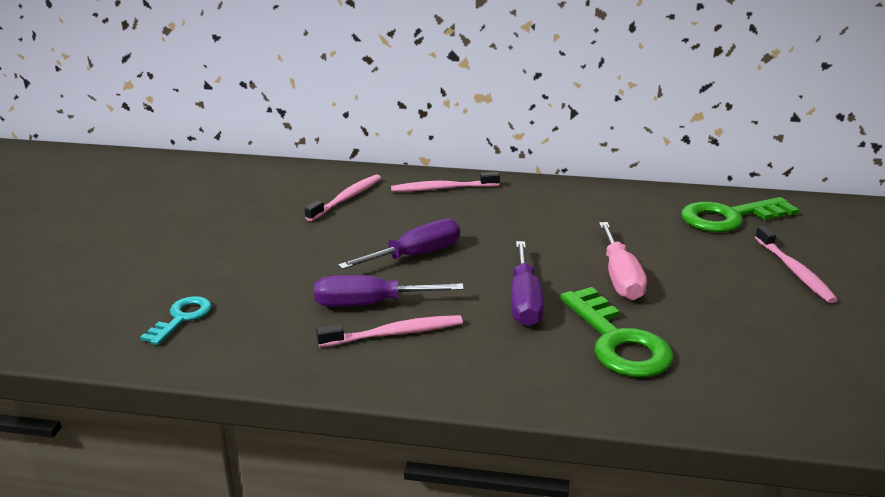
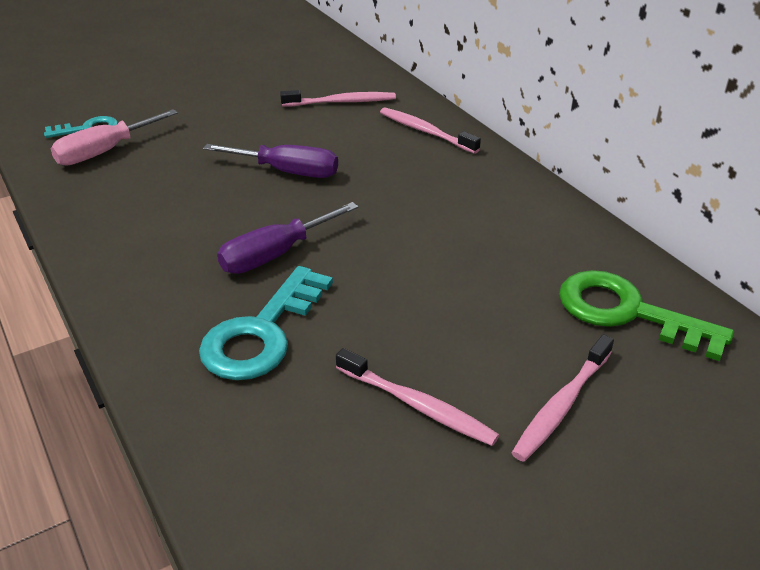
camera: 50 degrees right, 10 degrees up
(370, 304) = (186, 187): purple screwdriver -> none
(394, 333) = (154, 217): pink toothbrush -> pink toothbrush (417, 405)
(617, 341) = (262, 333): green key -> turquoise key
(620, 278) = (385, 290): pink screwdriver -> pink screwdriver (104, 152)

